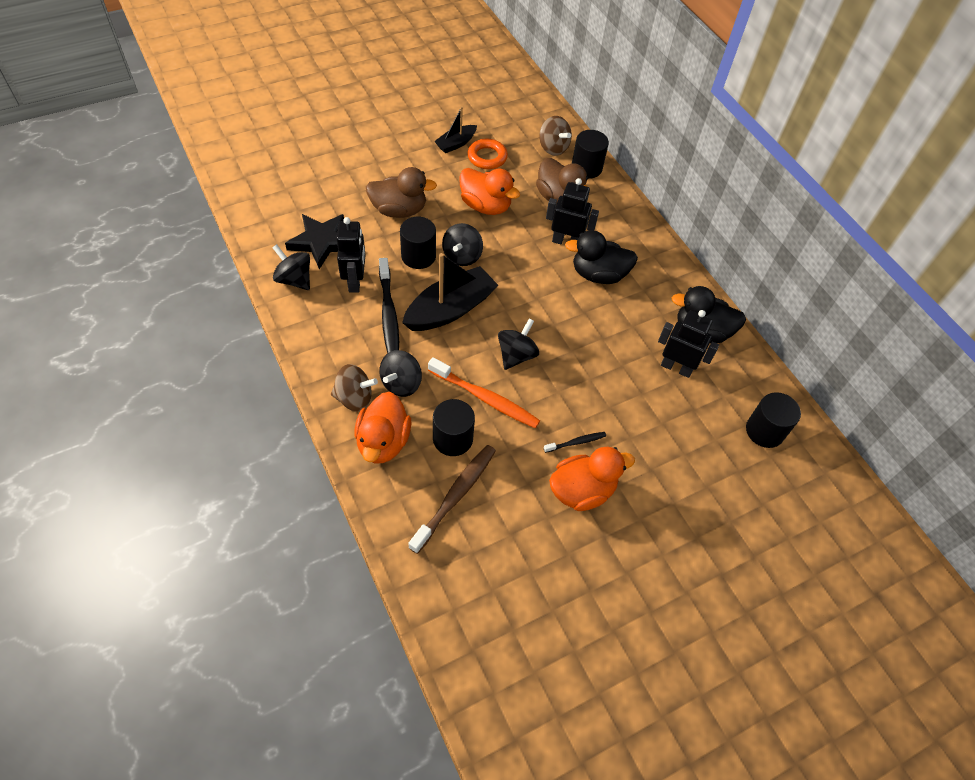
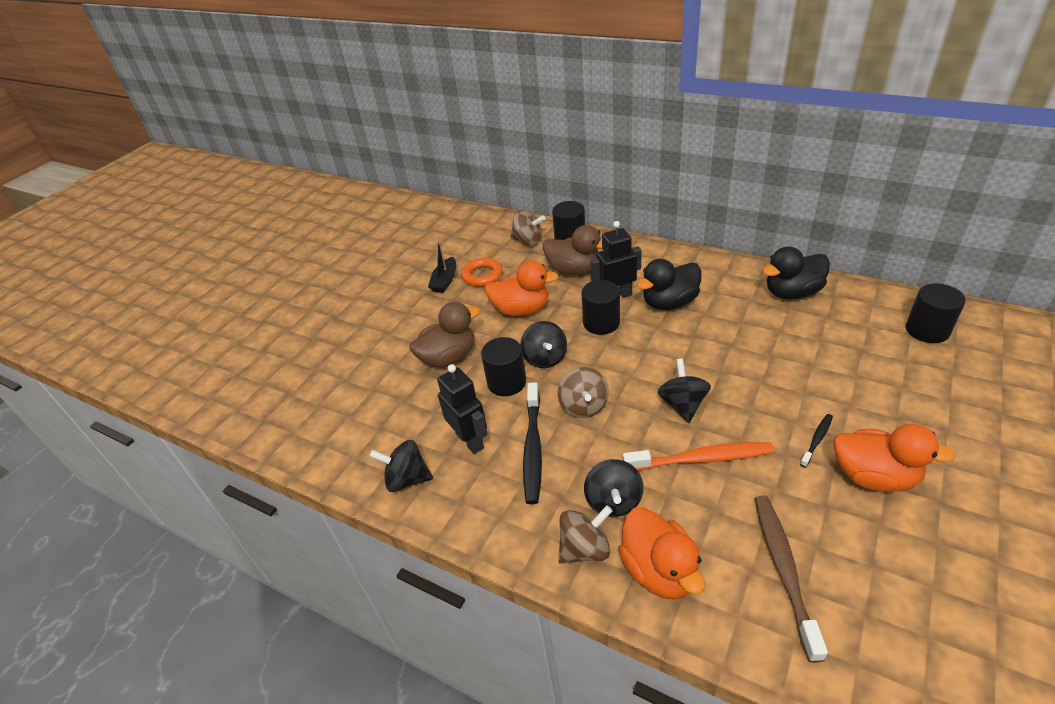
camera: 25 degrees left, 15 degrees down
(321, 242) = (401, 428): black star -> none
(389, 314) = (533, 448): black toothbrush -> black toothbrush turned 45 degrees clockwise
(450, 309) = (583, 406): black boat -> brown spinning top
(452, 439) = (717, 517): black cylinder -> black cylinder (601, 323)
(582, 490) = (874, 476): orange duck -> orange duck turned 75 degrees clockwise
(676, 367) = (810, 329): black robot -> none

